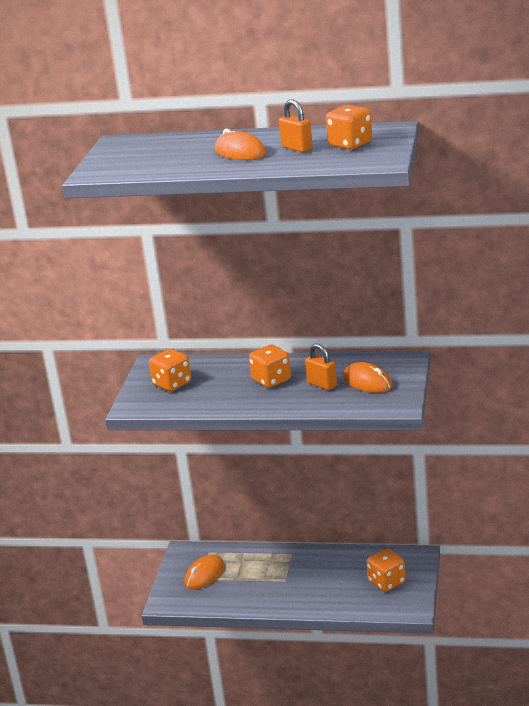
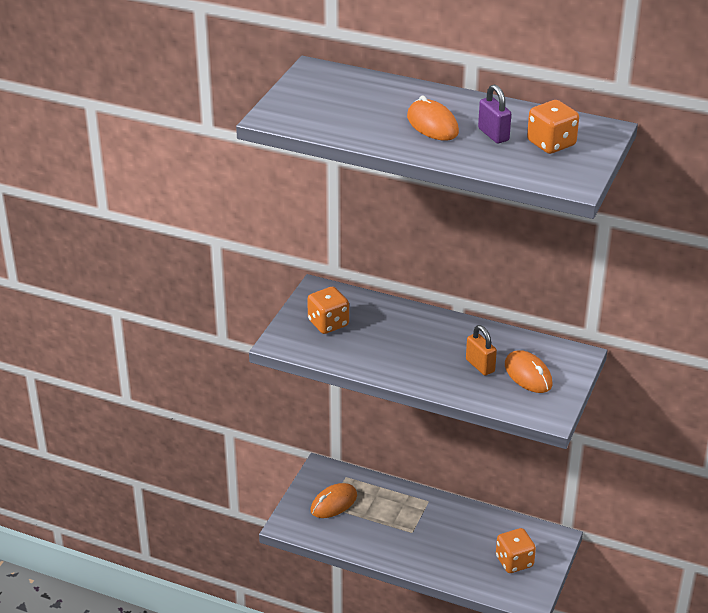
camera: 10 degrees right, 10 degrees up
(271, 380) = (430, 346): orange dice -> none
(297, 148) = (493, 135): orange padlock -> purple padlock

